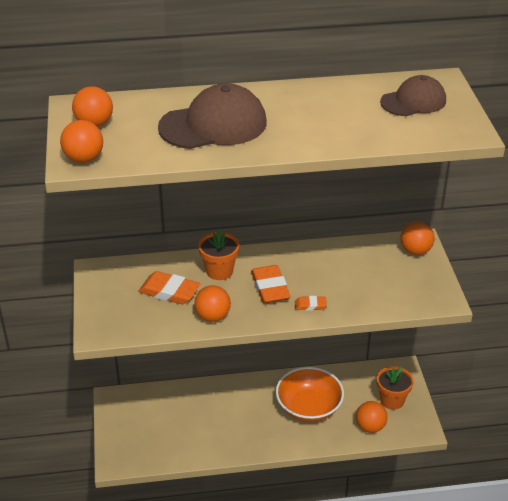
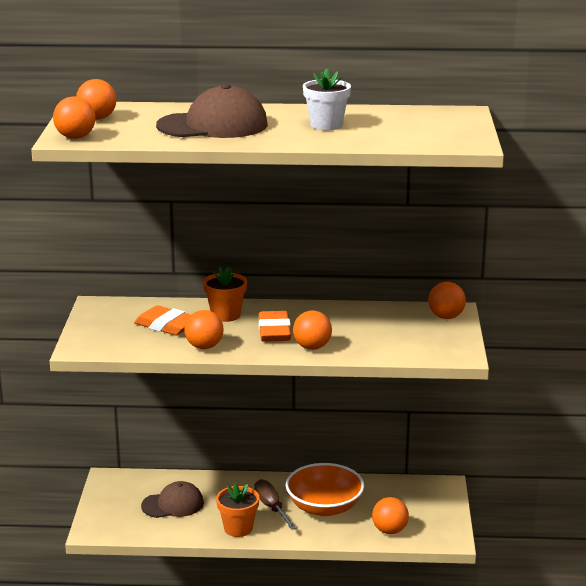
camera: 10 degrees right, 15 degrees down
(264, 414) = (271, 507): none -> brown screwdriver
(310, 305) = (312, 347): orange eraser -> orange ball
(322, 114) = (326, 125): none -> white flower pot
(392, 400) = (423, 510): orange flower pot -> orange flower pot (238, 528)
(413, 101) = (425, 123): brown cap -> brown cap (173, 504)

